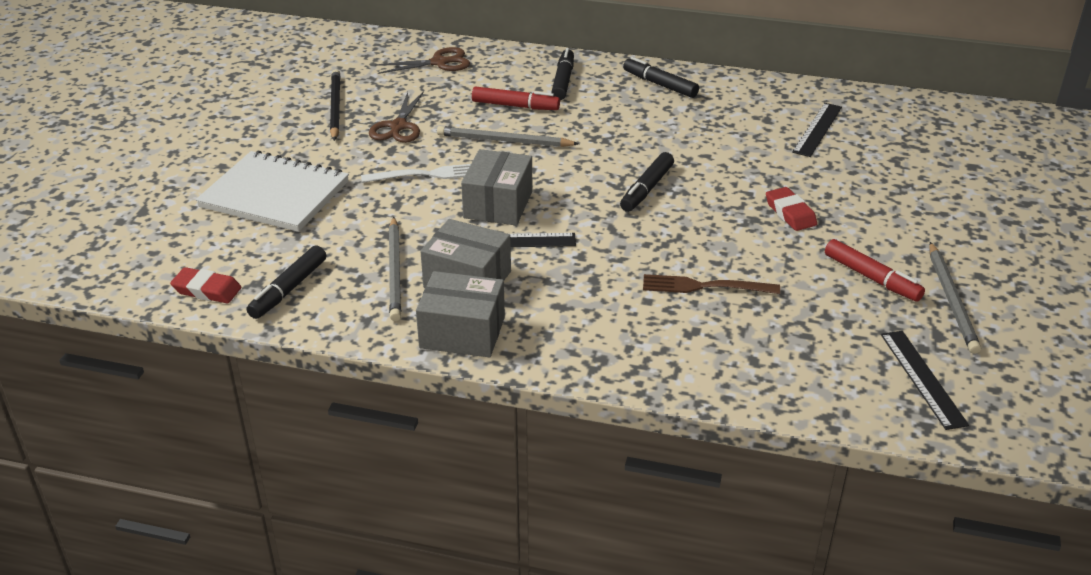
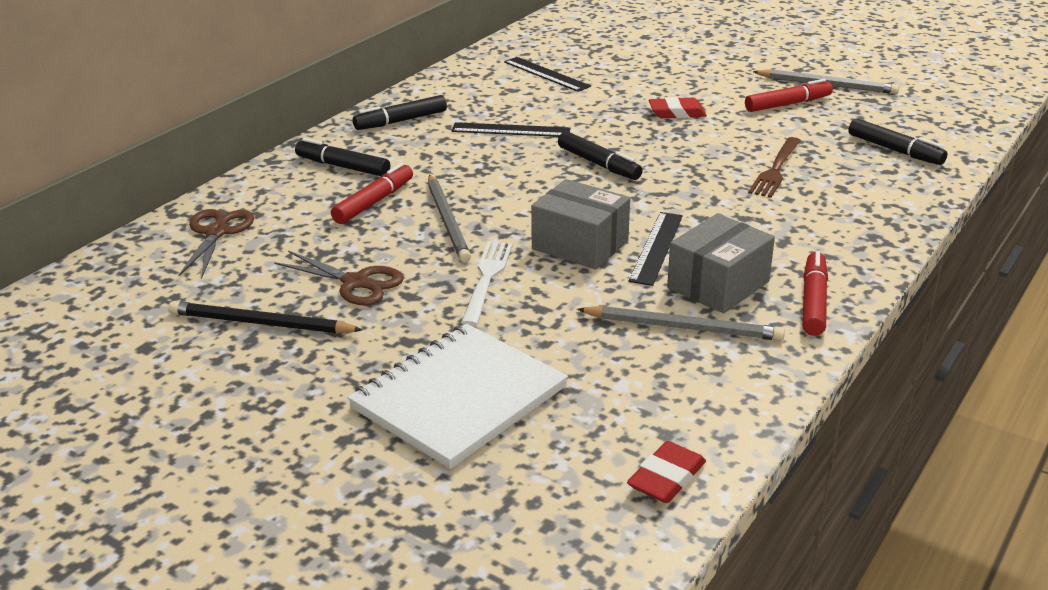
camera: 70 degrees left, 5 degrees down
(288, 289) = (691, 409): black marker -> black marker (895, 150)
(462, 332) = (813, 302): grey box -> red marker
(504, 141) = (447, 220): grey pencil -> grey pencil turned 45 degrees counterclockwise
(923, 378) = (923, 116): black ruler -> black ruler (511, 130)

